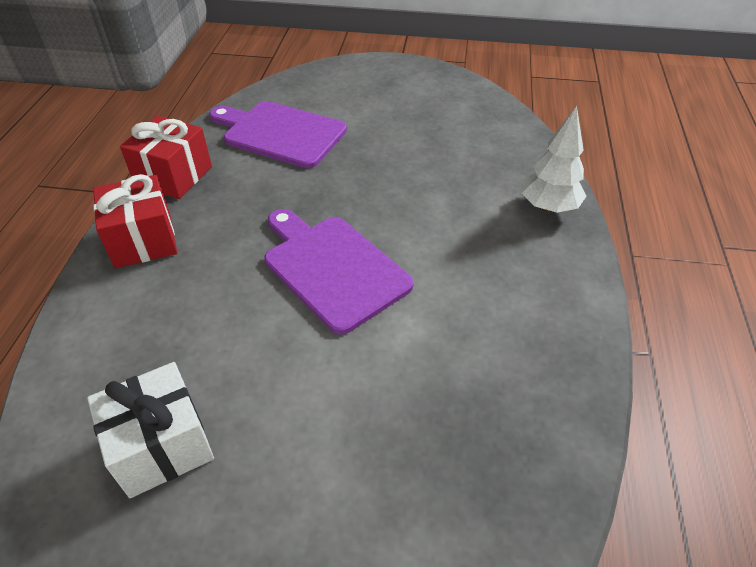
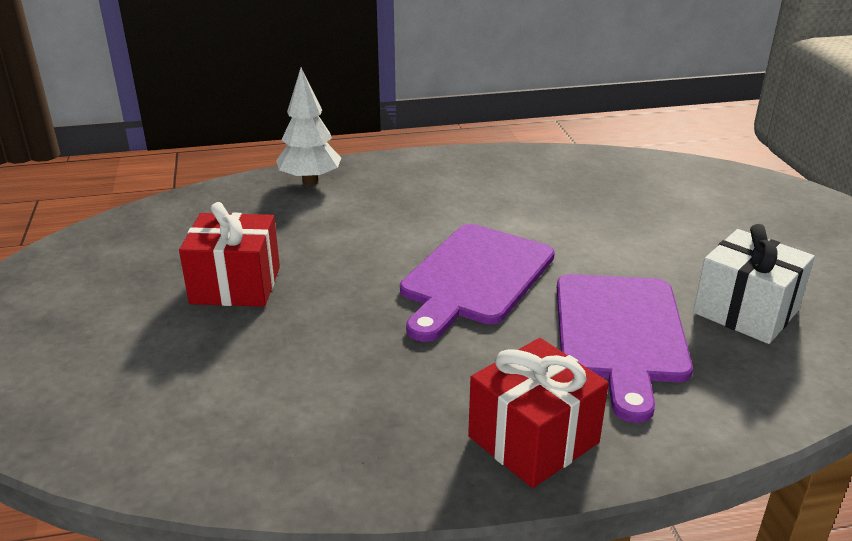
camera: 110 degrees left, 15 degrees down
(174, 176) = (380, 472): red gift -> red gift (235, 285)
(280, 133) = (220, 392): purple cutting board -> purple cutting board (620, 333)

